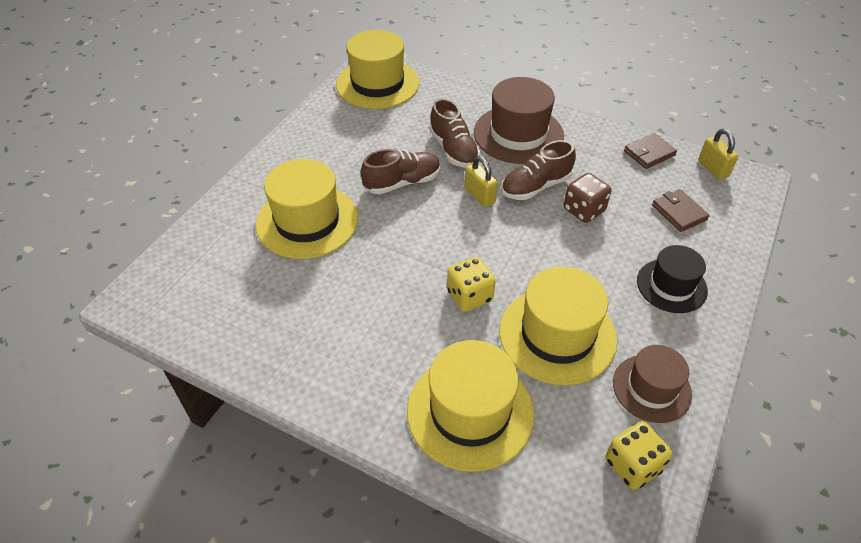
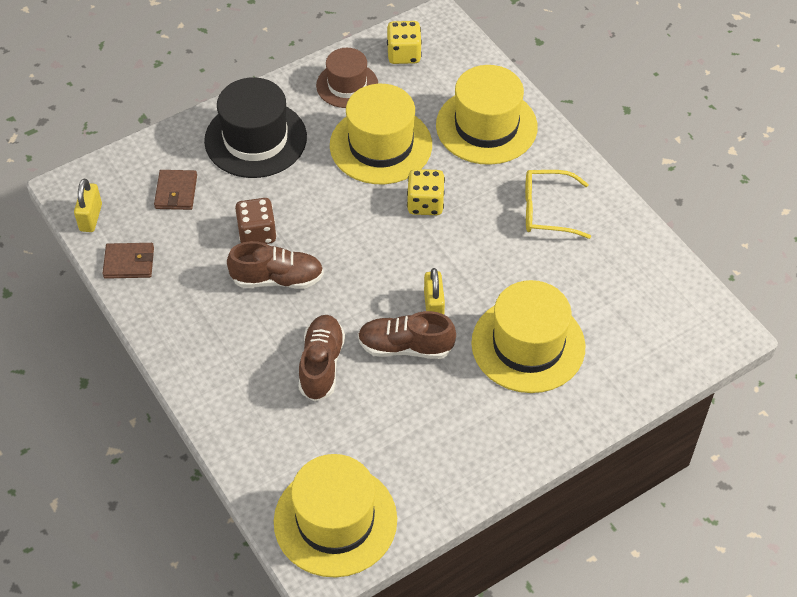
camera: 150 degrees left, 5 degrees up
(350, 342) = (546, 210): none -> yellow glasses
(480, 195) = (340, 295): yellow padlock -> yellow padlock (433, 306)
(518, 134) = (235, 352): brown hat -> none
(671, 286) = (255, 139): black hat -> black hat, size x1.60

